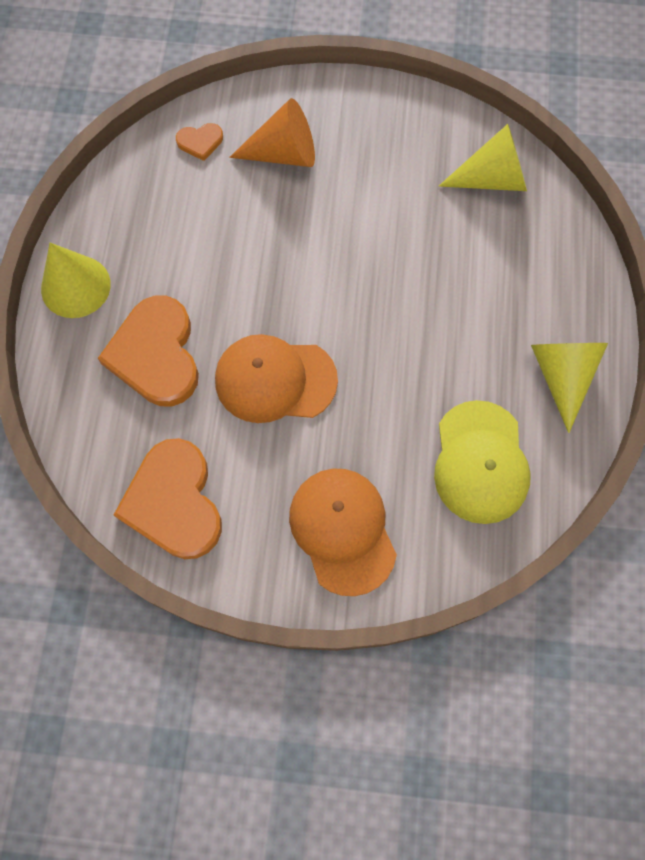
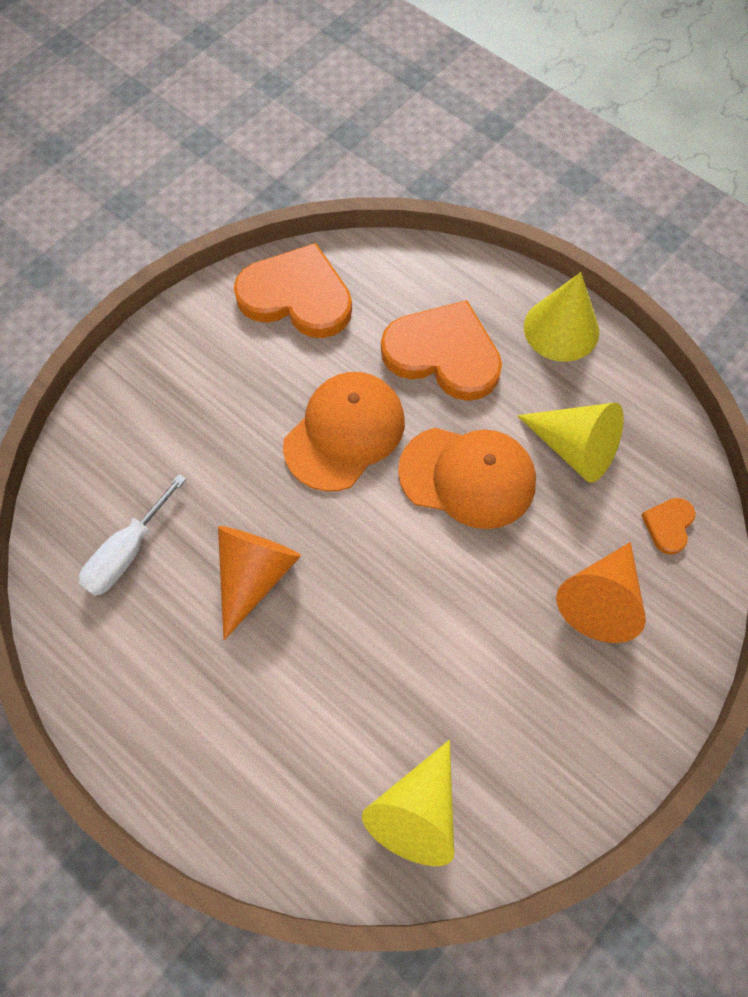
camera: 125 degrees right, 5 degrees down
(342, 530) = (168, 401): orange cap -> orange cap (467, 477)
(428, 365) = (254, 575): none -> orange cone
(480, 462) = (127, 552): yellow cap -> white screwdriver
(561, 376) = (140, 696): yellow cone -> yellow cone (574, 448)

